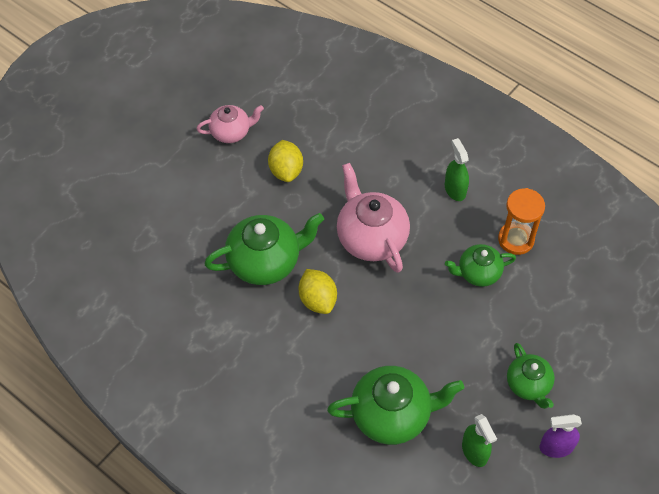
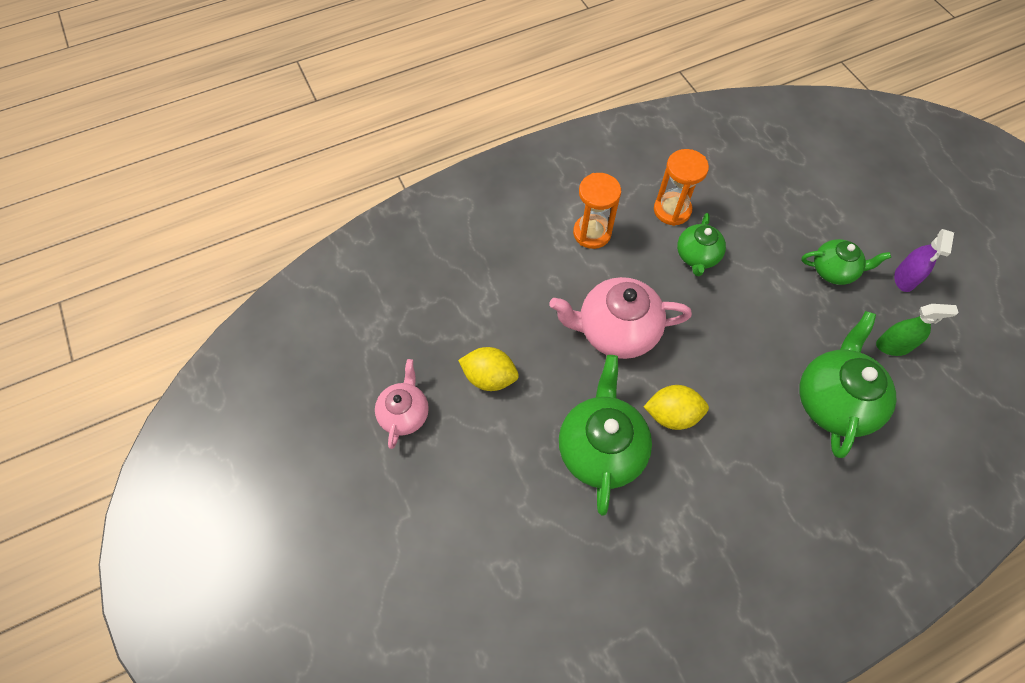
camera: 65 degrees left, 5 degrees up
(455, 189) = (592, 233): green spray bottle -> orange hourglass

